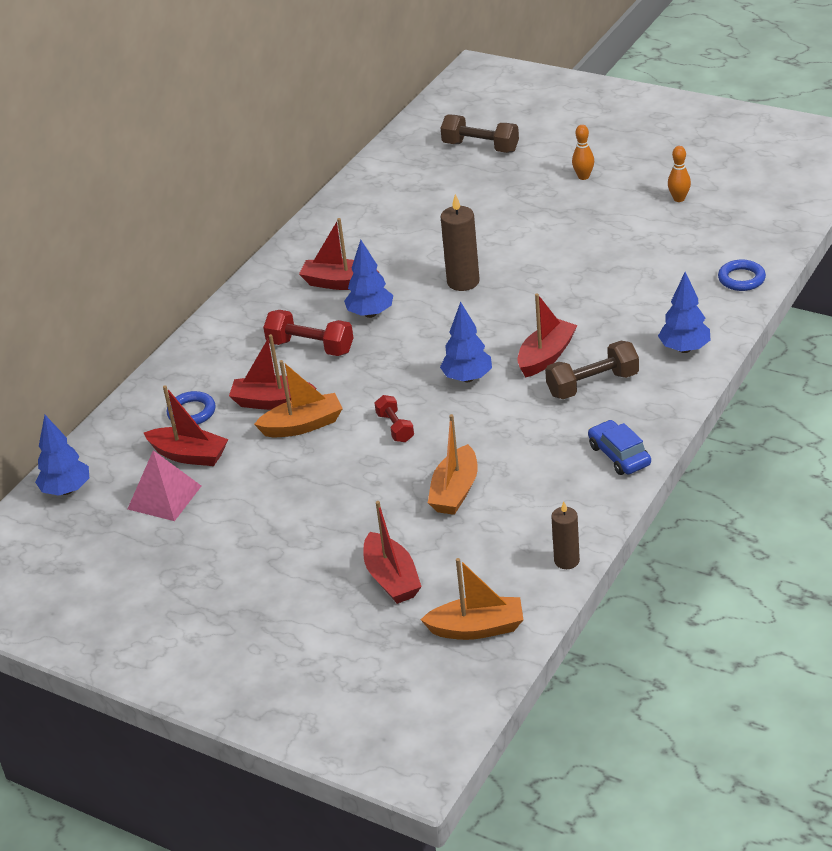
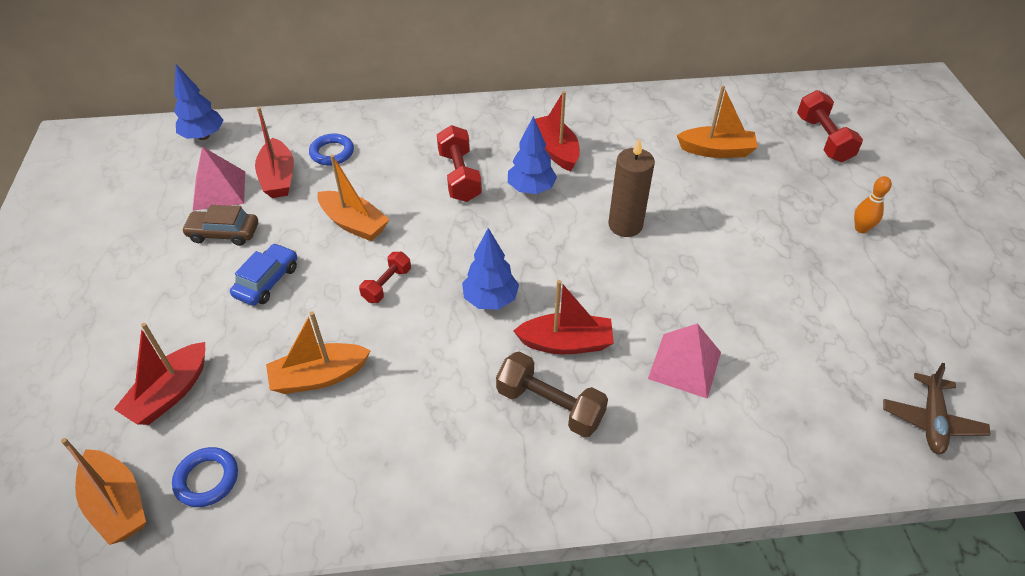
camera: 50 degrees right, 10 degrees up
(229, 507) = (224, 233): none -> brown car
(272, 402) = (373, 190): red boat -> none
(434, 202) = (716, 150): none -> orange boat
(480, 147) = (823, 139): brown dumbbell -> red dumbbell
(566, 561) = (253, 532): brown candle -> none
(618, 310) = (684, 365): none -> pink pyramid
(619, 455) = (451, 492): blue car -> blue car (267, 281)
(679, 199) = (910, 322): orange bowling pin -> none
(684, 349) = (670, 460): blue tree -> none
(741, 279) = (836, 453): blue ring -> blue ring (207, 479)
(754, 231) = (931, 420): none -> brown plane

